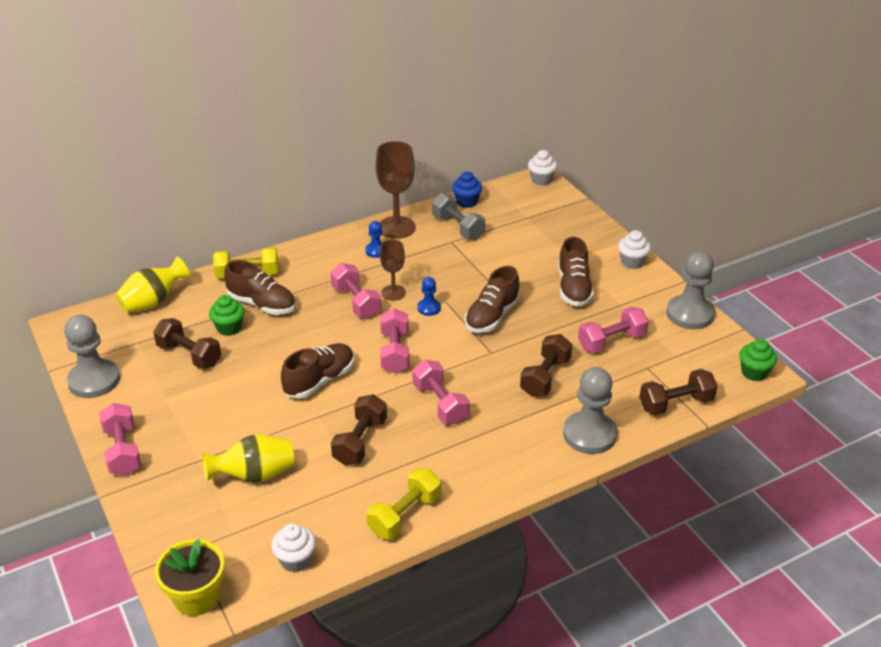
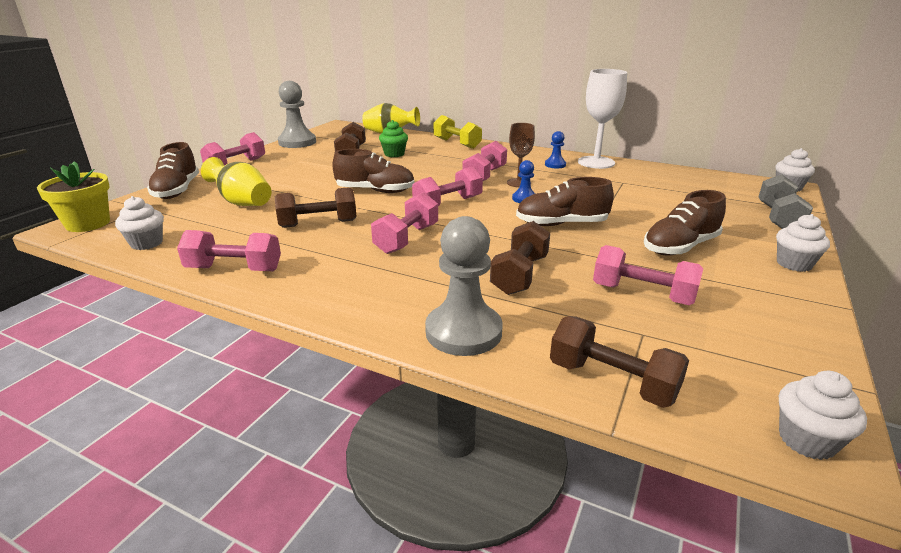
camera: 55 degrees right, 10 degrees down
(262, 304) = (433, 154): brown shoe -> brown shoe (177, 190)
(397, 227) = (596, 162): brown goblet -> white goblet
(404, 515) = (234, 269): yellow dumbbell -> pink dumbbell
(458, 228) = (645, 179): grey dumbbell -> grey dumbbell (778, 218)
(466, 202) = (683, 172): blue cupcake -> none
(545, 377) = (519, 275): brown dumbbell -> brown dumbbell turned 60 degrees counterclockwise
(689, 314) = (799, 332): grey pawn -> none
(754, 372) = (806, 440): green cupcake -> white cupcake

